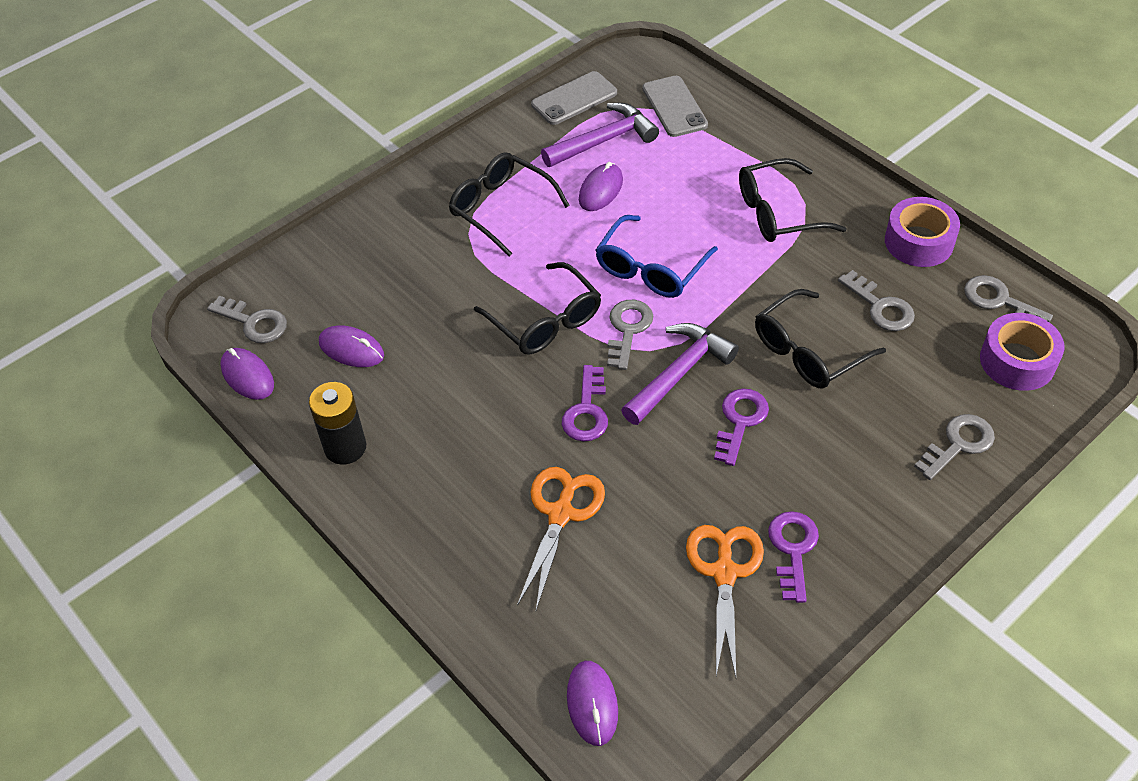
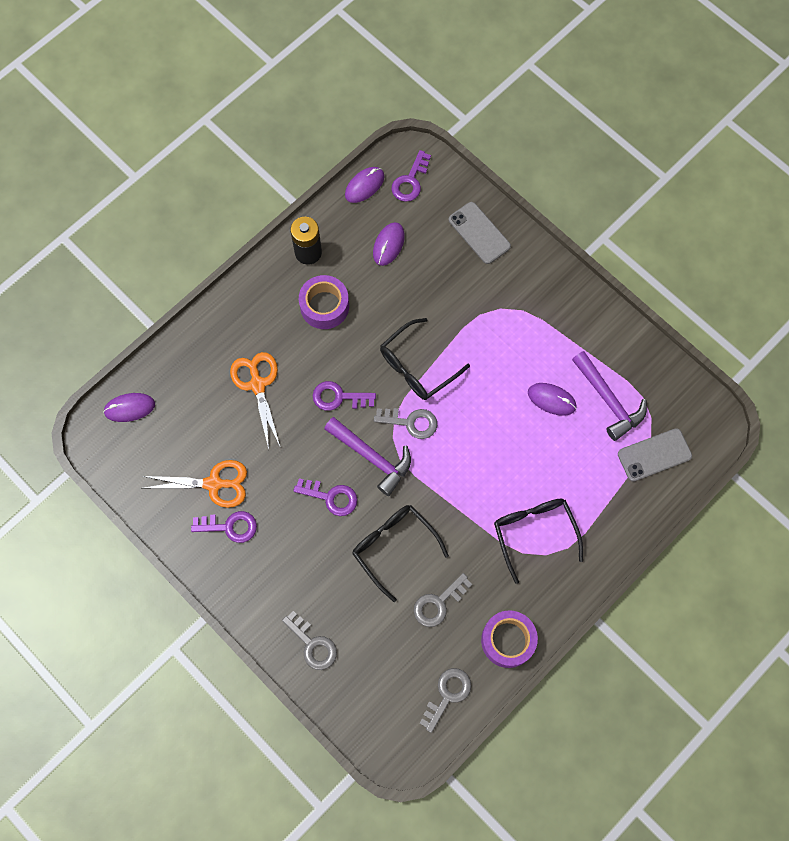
camera: 85 degrees right, 20 degrees up
(254, 322) = (410, 181): grey key -> purple key
(501, 208) = (527, 329): black glasses -> none
(561, 514) = (257, 385): orange scissors -> orange scissors turned 120 degrees counterclockwise
(574, 99) = (657, 375): grey phone -> grey phone (479, 233)
(650, 269) = (470, 437): blue glasses -> none
(1017, 361) = (388, 699): purple tape -> purple tape (324, 306)

